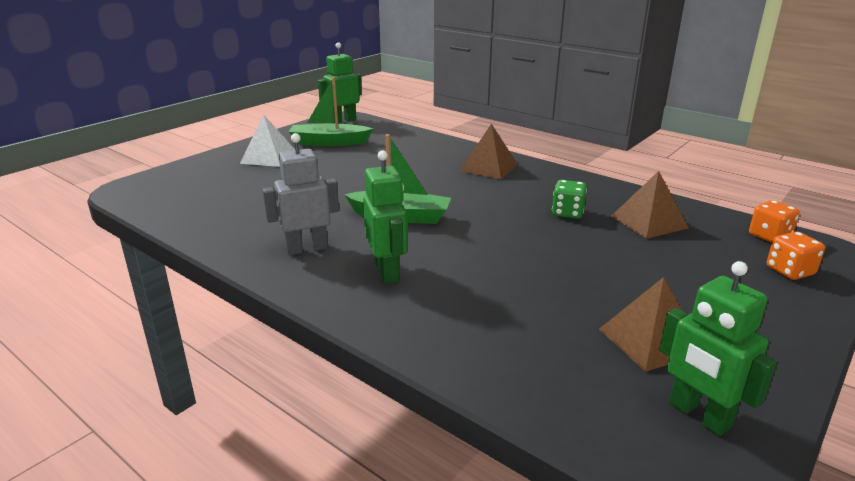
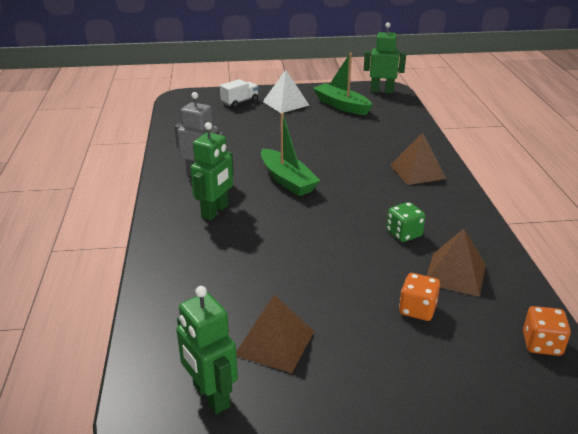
camera: 45 degrees right, 5 degrees up
(214, 171) = (240, 102): none -> white truck
(698, 415) = (210, 396): green robot -> green robot turned 45 degrees counterclockwise
(790, 271) = (490, 376): orange dice -> orange dice (417, 309)

